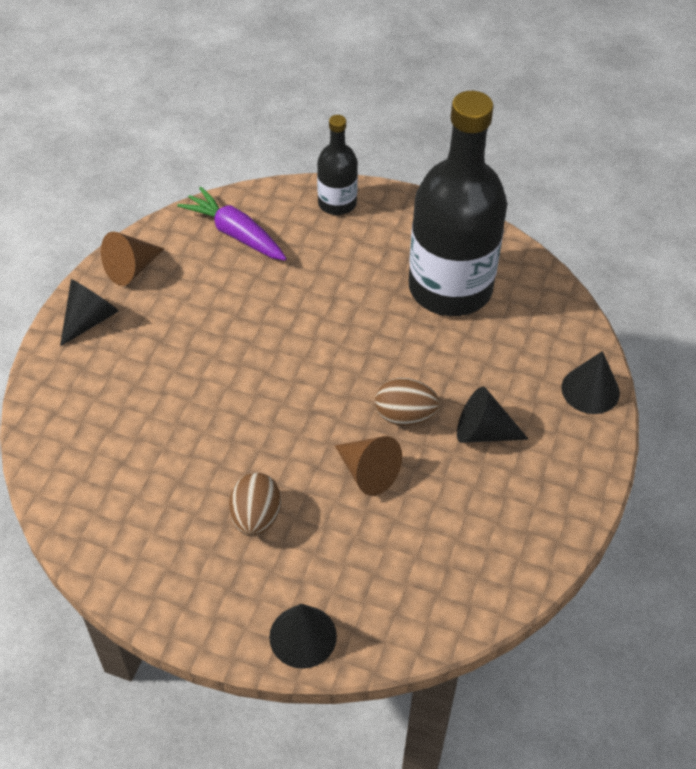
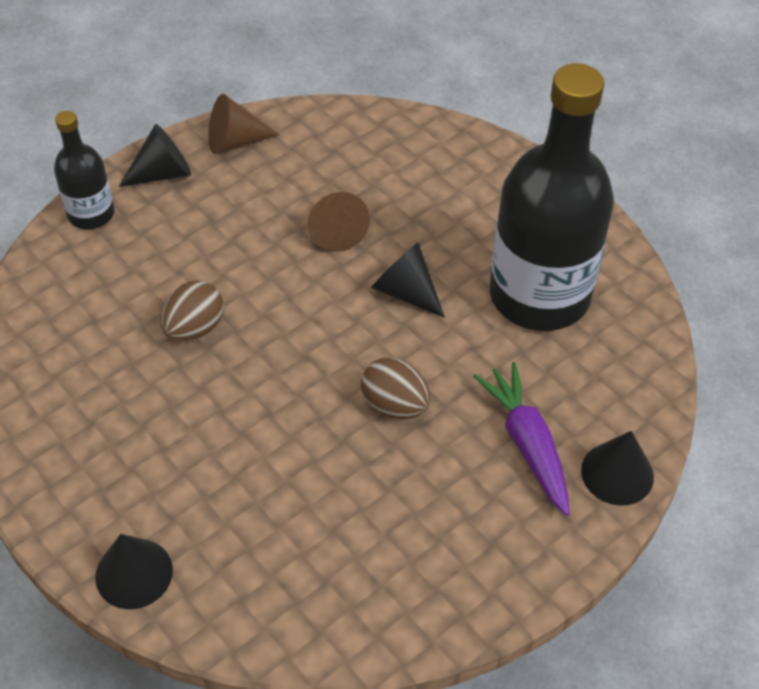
camera: 30 degrees right, 0 degrees up
(235, 233) = (358, 148): purple carrot -> purple carrot (527, 443)
(256, 517) = (175, 434): brown egg -> brown egg (194, 328)
(337, 203) = (482, 159): black bottle -> black bottle (91, 214)
(368, 472) = (315, 444): brown cone -> brown cone (335, 231)
(483, 432) = (464, 461): black cone -> black cone (405, 291)

